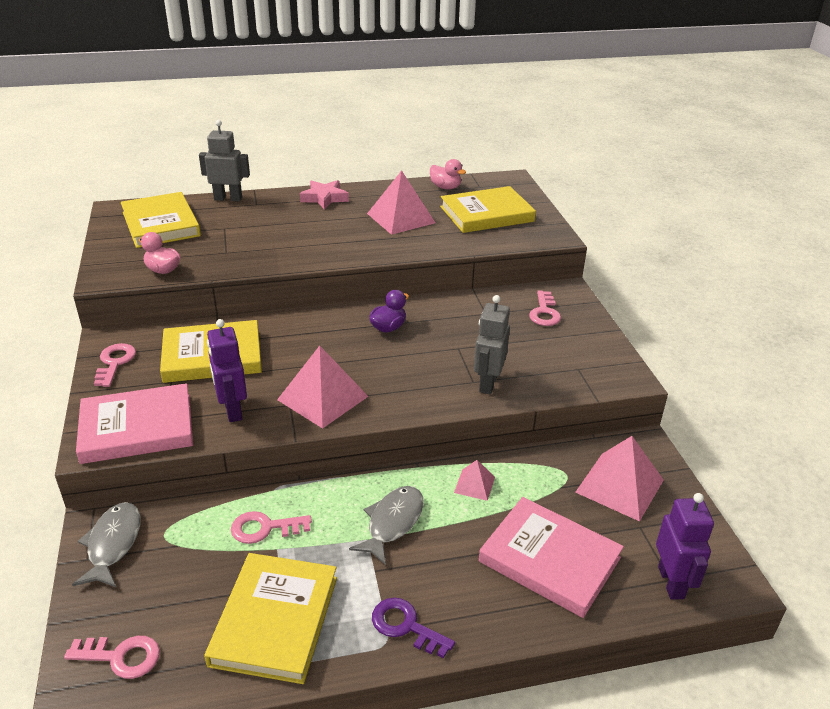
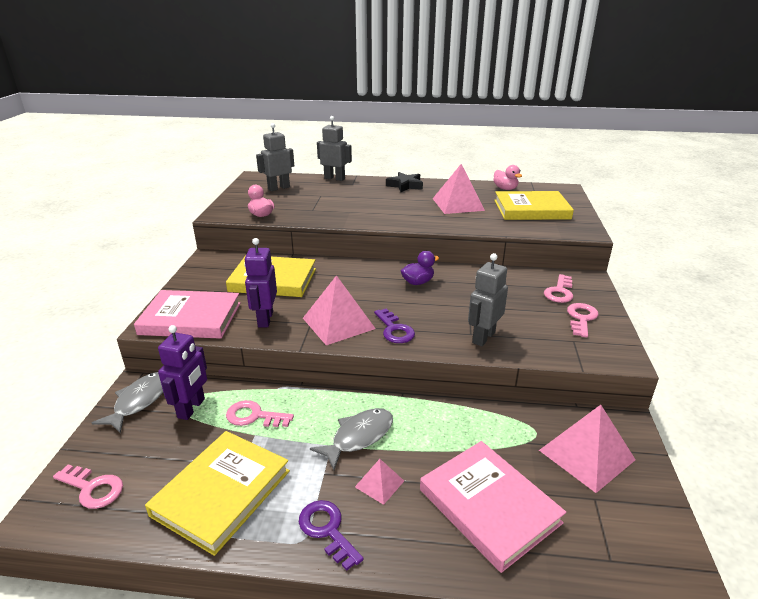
camera: 20 degrees right, 5 degrees down
(115, 362) = (203, 273): pink key -> pink key (581, 318)
(161, 224) = (278, 188): yellow book -> grey robot
(324, 198) = (405, 185): pink star -> black star
(390, 393) = (394, 330): none -> purple key
(474, 484) = (445, 422): pink pyramid -> pink pyramid (379, 484)
(671, 582) = (611, 564): purple robot -> purple robot (191, 408)

